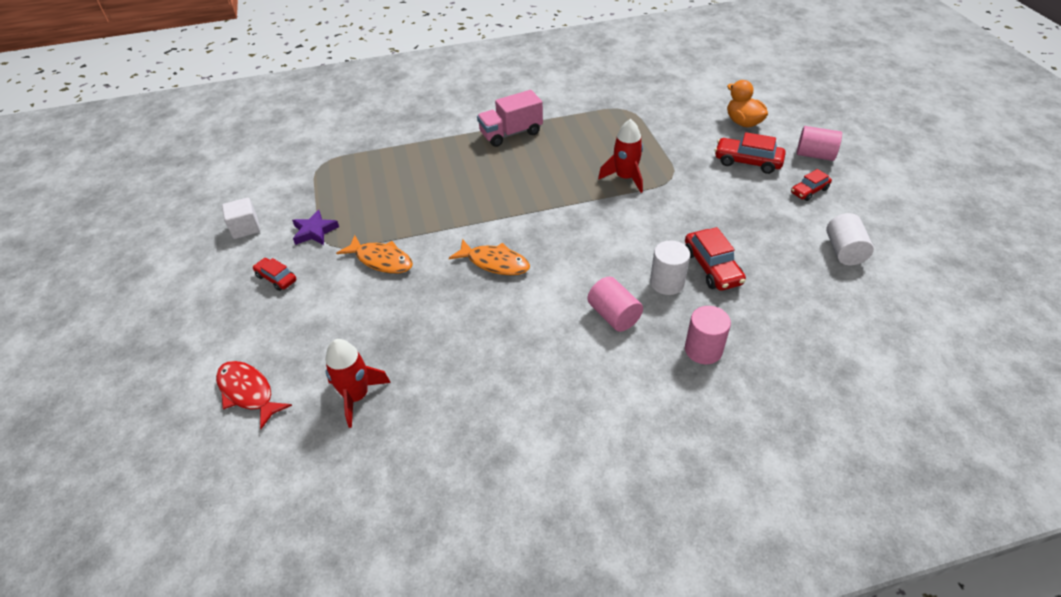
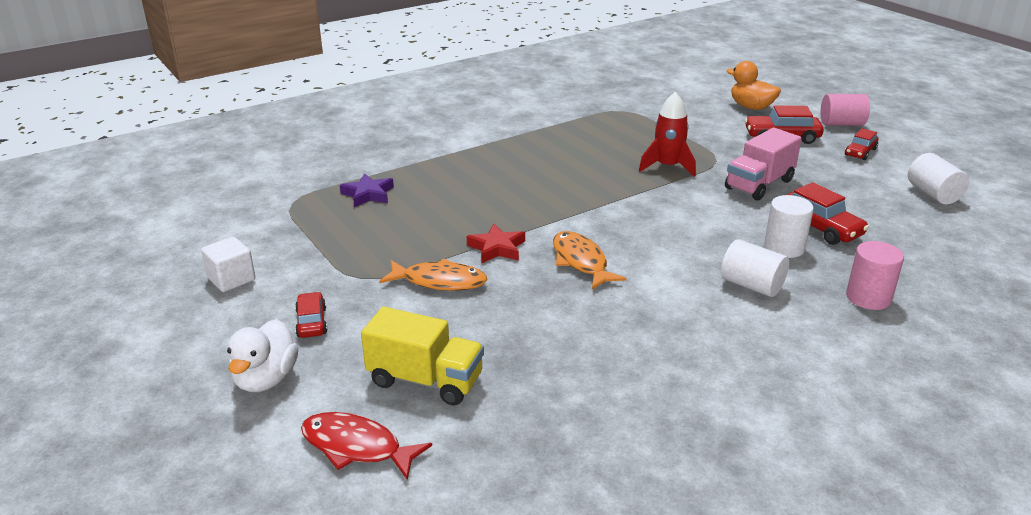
camera: 20 degrees left, 15 degrees down
(222, 321) = (266, 379): none -> white duck
(276, 278) = (311, 322): red car -> red car turned 60 degrees clockwise
(314, 231) = (330, 268): purple star -> purple star (368, 194)
(322, 347) = (425, 380): none -> yellow truck
(356, 396) = (508, 420): red rocket -> none
(440, 237) = (497, 248): none -> red star
(495, 263) = (581, 261): orange fish -> orange fish turned 120 degrees counterclockwise
(511, 133) = (509, 145): pink truck -> pink truck (759, 184)
(614, 315) = (751, 285): pink cylinder -> white cylinder

